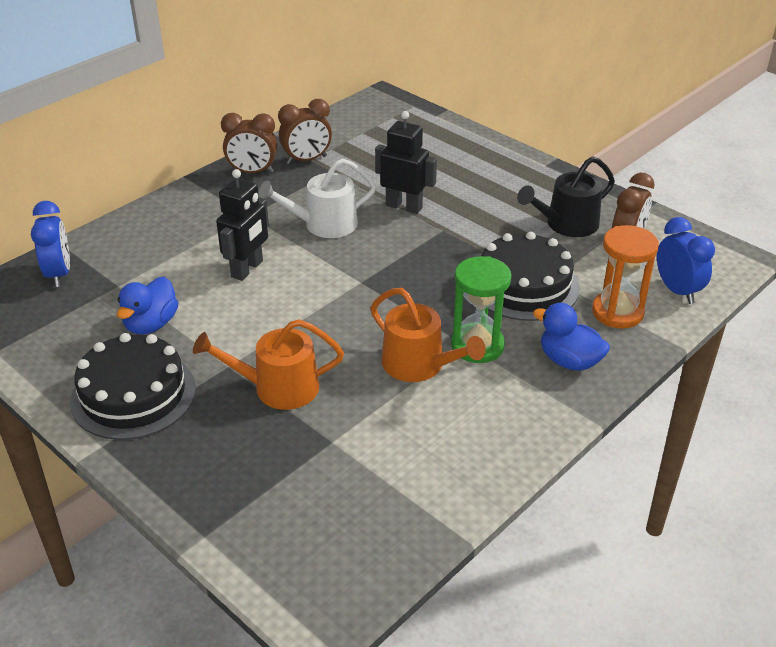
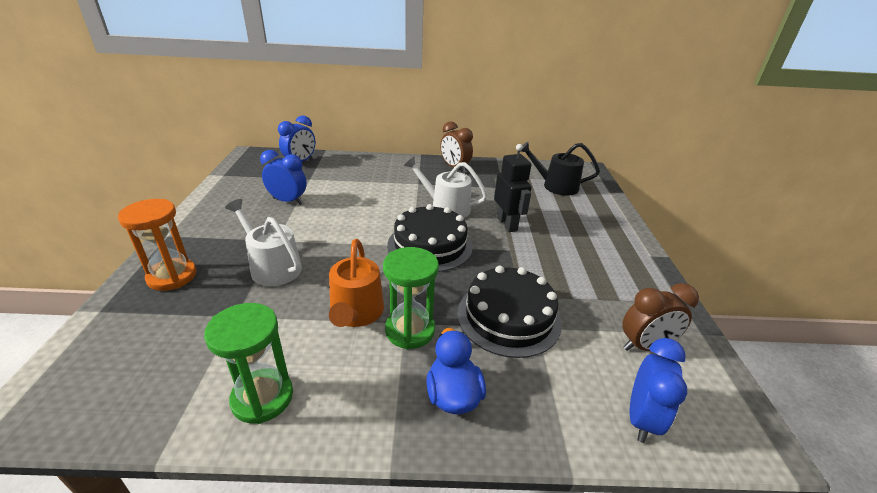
camera: 45 degrees right, 5 degrees down
(133, 394) = (221, 224): black cake -> black cake (430, 245)
(151, 324) = (288, 201): blue duck -> blue clock
(247, 269) = (371, 204): black robot -> none
(278, 388) = (272, 267): orange watering can -> white watering can
(306, 160) = (492, 176): brown clock -> none
(462, 461) = (262, 397): none -> green hourglass
(567, 224) = (609, 300): black watering can -> black watering can (556, 186)
(617, 312) = (553, 391): orange hourglass -> orange hourglass (172, 276)

